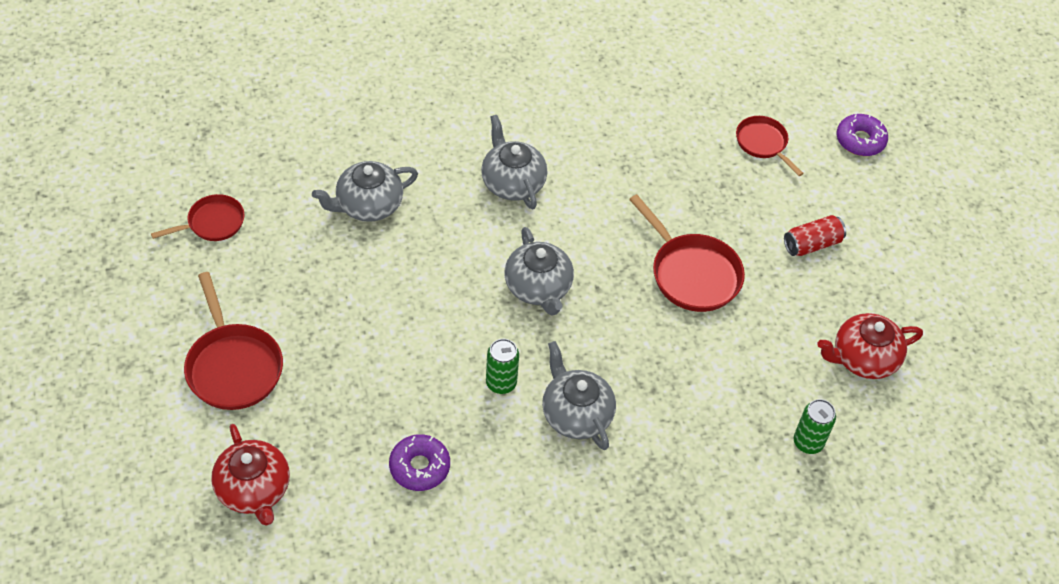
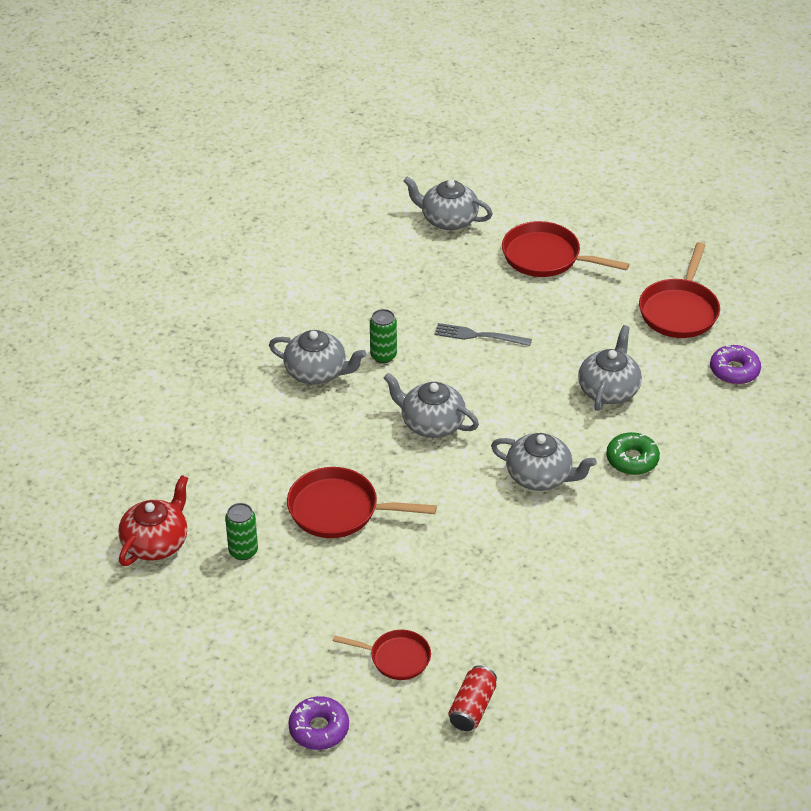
camera: 140 degrees right, 10 degrees down
(212, 223) = (679, 310): red pan -> red pan, size x1.62
(254, 490) = (448, 220): red teapot -> grey teapot
(398, 335) = (479, 336): none -> grey fork
(419, 467) = (374, 286): purple donut -> purple donut (734, 370)
(431, 143) = (632, 459): none -> green donut
(808, 442) = (148, 460): green can -> green can (243, 551)
(812, 244) = (272, 600): red can -> red can (472, 707)

